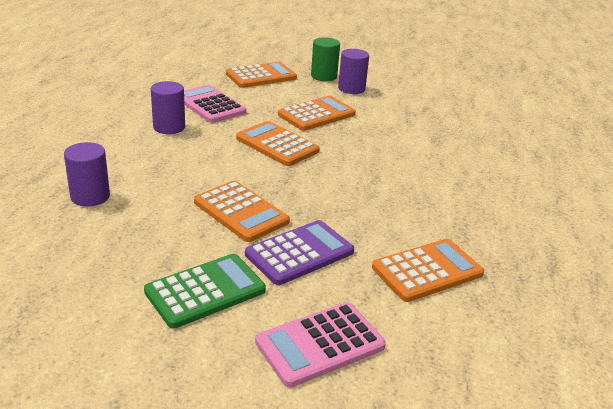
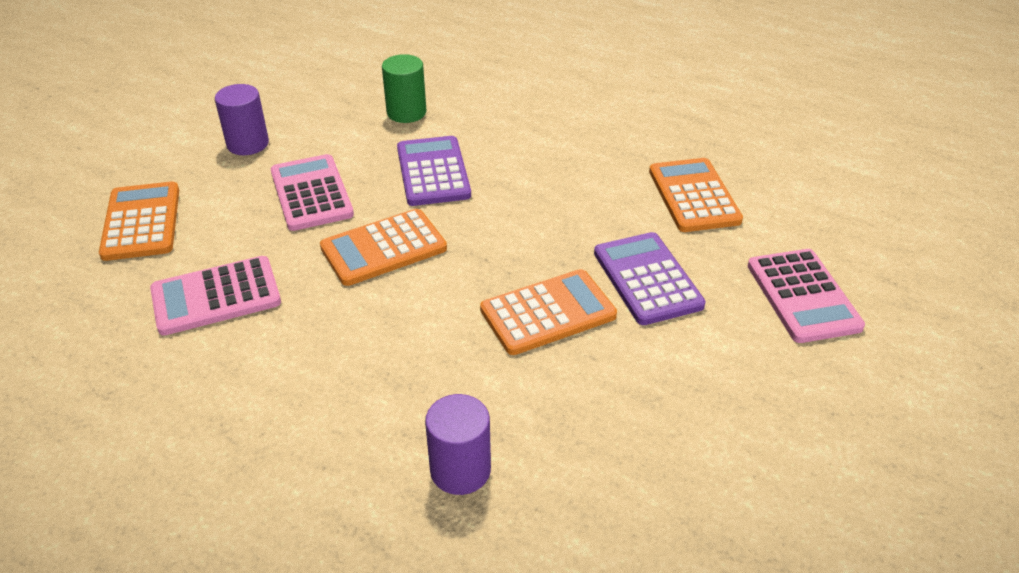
camera: 70 degrees left, 10 degrees up
(169, 127) = (271, 355): purple cylinder -> none
(205, 291) = (709, 369): green calculator -> none
(317, 114) = (311, 193): orange calculator -> pink calculator
(324, 76) = (187, 159): green cylinder -> green cylinder (406, 112)
(369, 150) = (433, 172): none -> purple calculator

